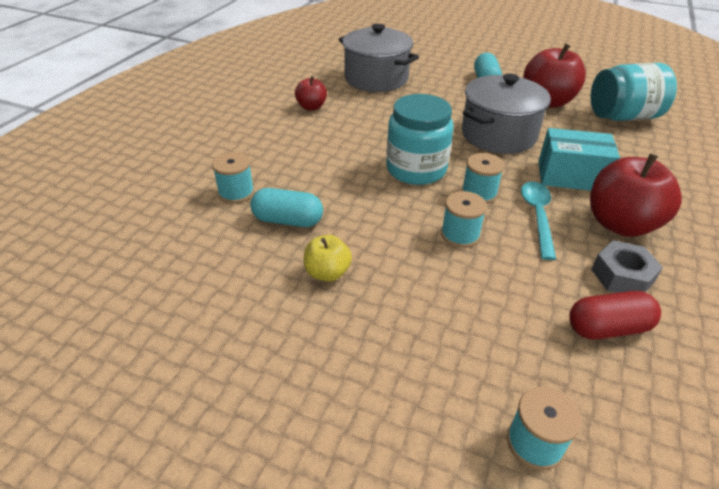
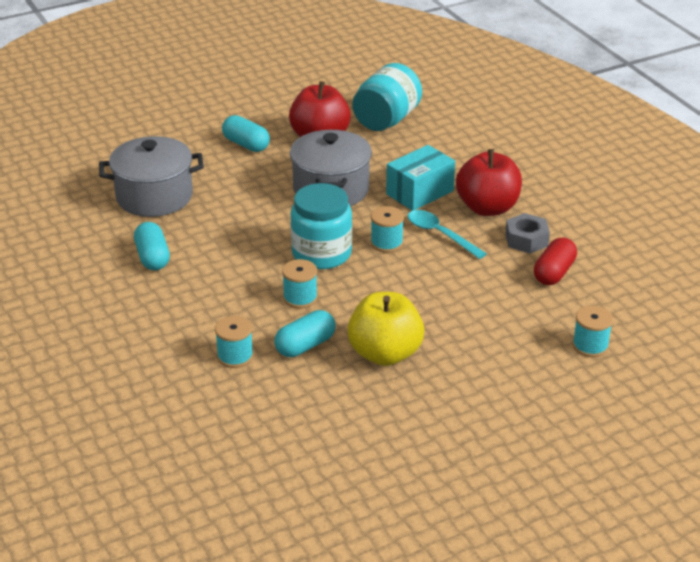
camera: 50 degrees left, 5 degrees down
(311, 107) = (152, 257): red apple -> turquoise capsule
(327, 273) = (385, 354): yellow apple -> yellow apple, size x1.86
(460, 235) = (417, 277): turquoise spool -> turquoise spool (300, 298)

